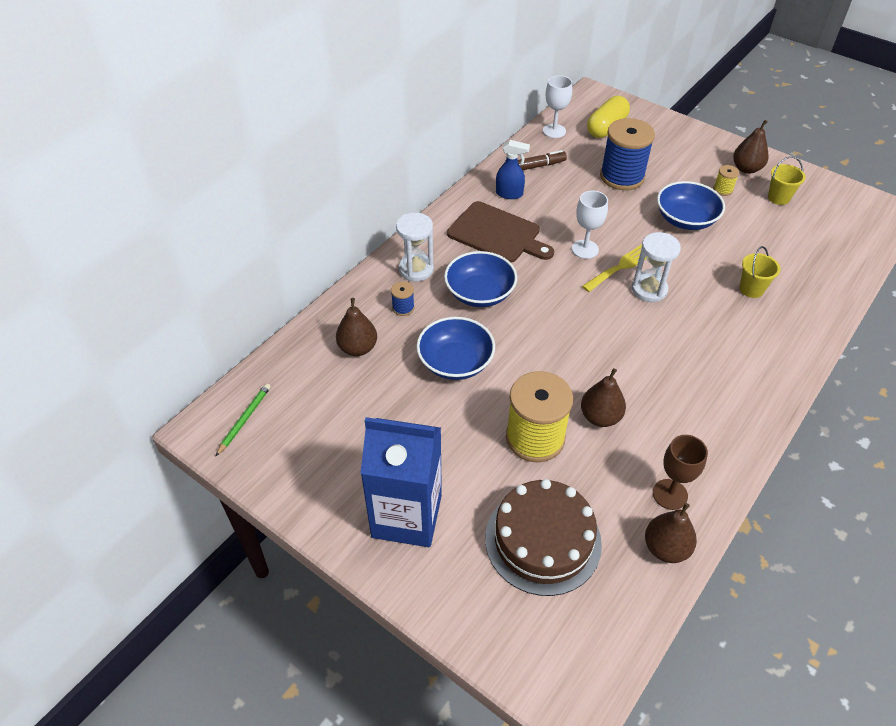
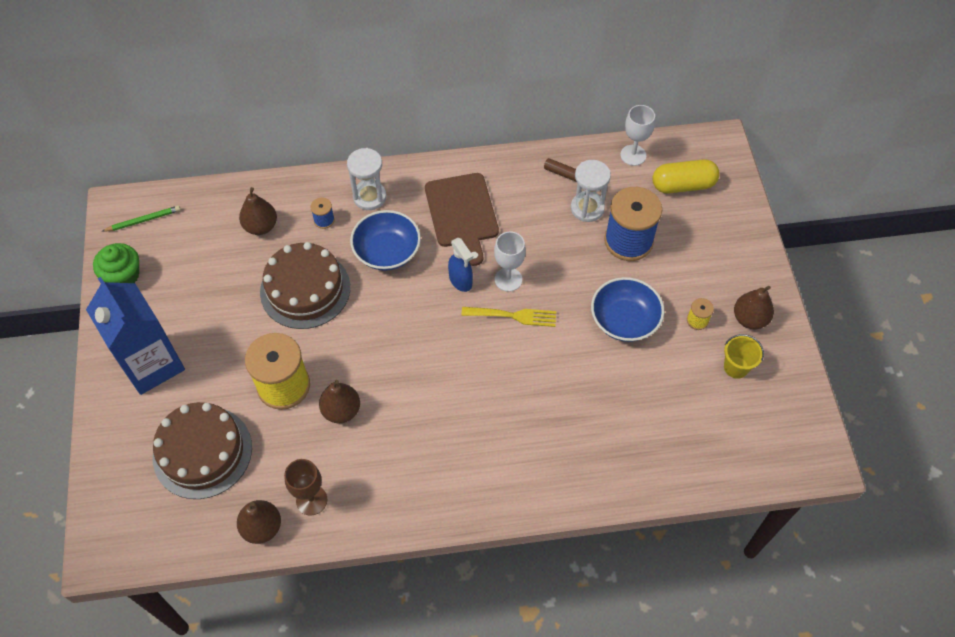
camera: 45 degrees right, 10 degrees up
(284, 474) = (123, 276): none -> green cupcake
(455, 362) = (305, 289): blue bowl -> brown cake
(509, 194) = (517, 186): blue spray bottle -> blue spray bottle (461, 281)
(649, 289) = (508, 351): white hourglass -> white hourglass (587, 208)
(751, 289) = (587, 420): yellow bucket -> none

